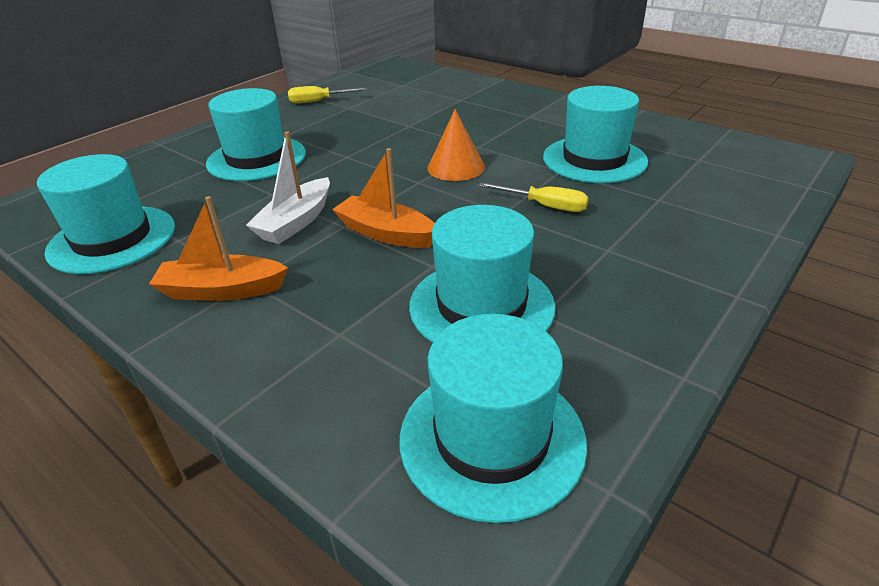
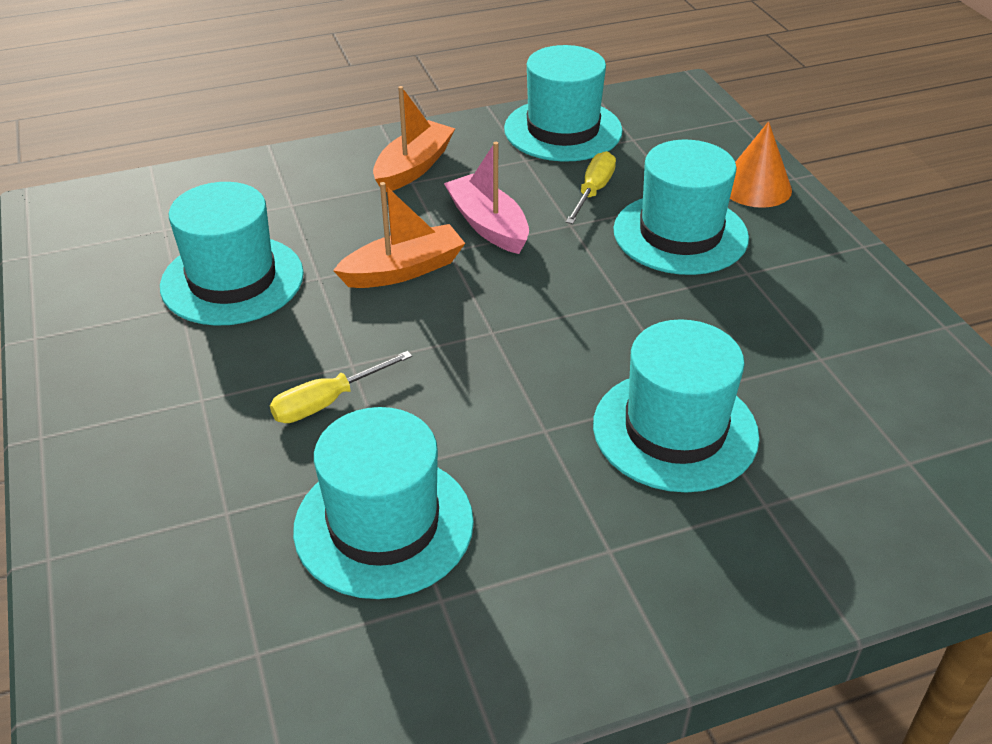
camera: 120 degrees right, 5 degrees up
(296, 222) = (488, 225): white boat -> pink boat
(319, 101) = (875, 336): yellow screwdriver -> yellow screwdriver (593, 191)
(456, 167) = (499, 377): orange cone -> orange cone (755, 187)
(492, 438) = (119, 230): turquoise hat -> turquoise hat (675, 430)

